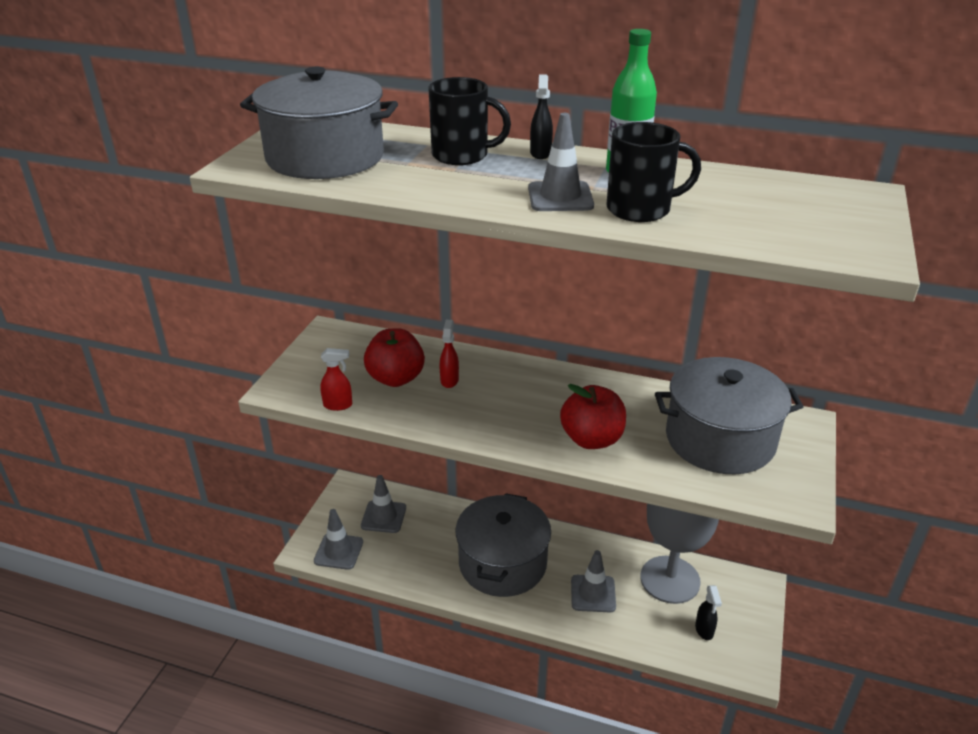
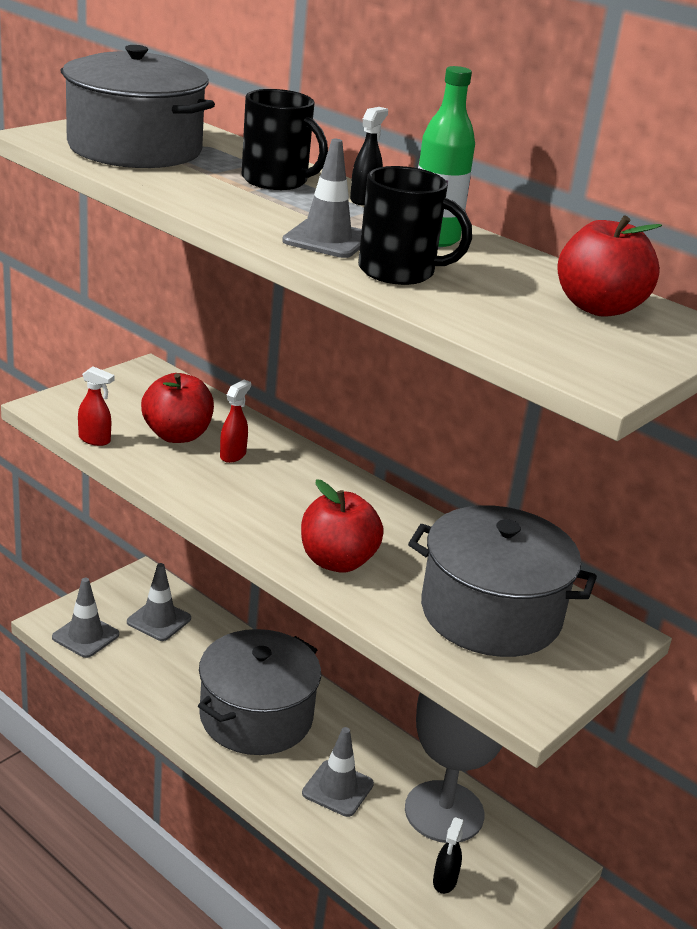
camera: 20 degrees right, 5 degrees down
(793, 196) = (598, 308): none -> red apple

